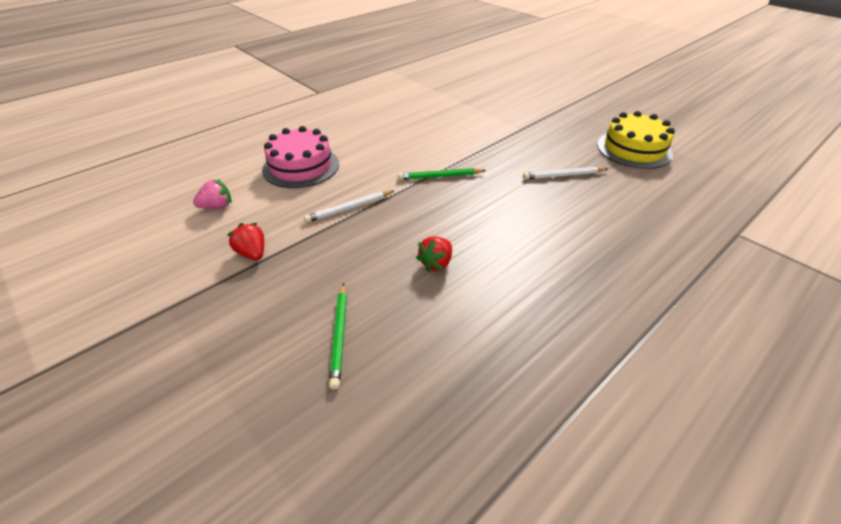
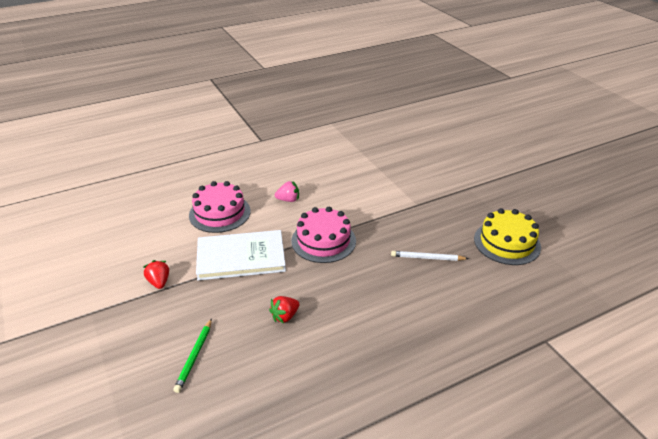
camera: 15 degrees right, 5 degrees down
(217, 207) = (147, 238): pink strawberry -> pink strawberry (288, 200)
(349, 208) = (241, 257): white pencil -> white book
(439, 176) = (323, 241): green pencil -> pink cake

